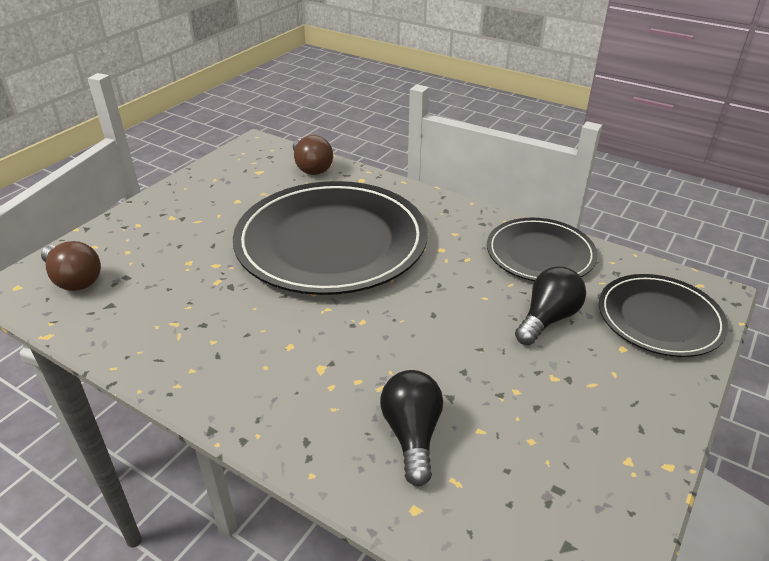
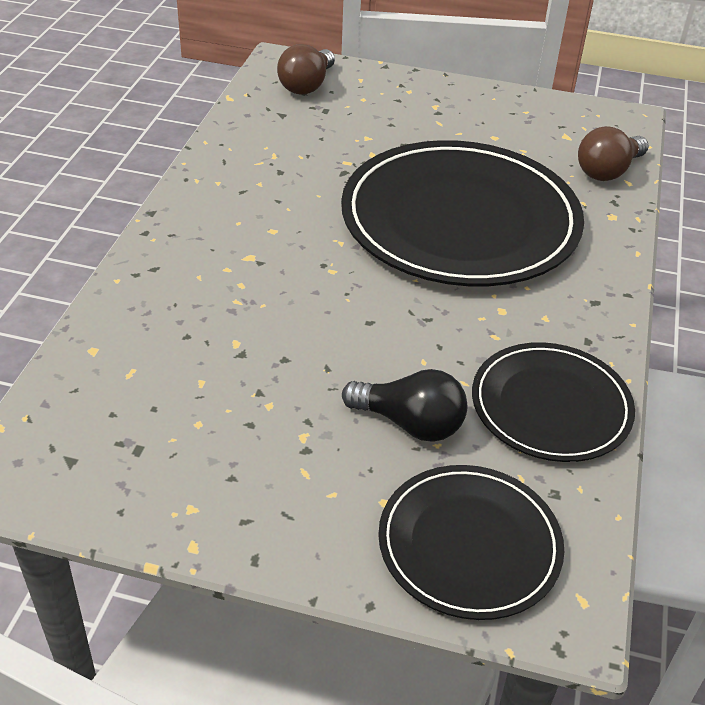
camera: 70 degrees right, 5 degrees up
(412, 435) = (181, 334): black light bulb -> none

